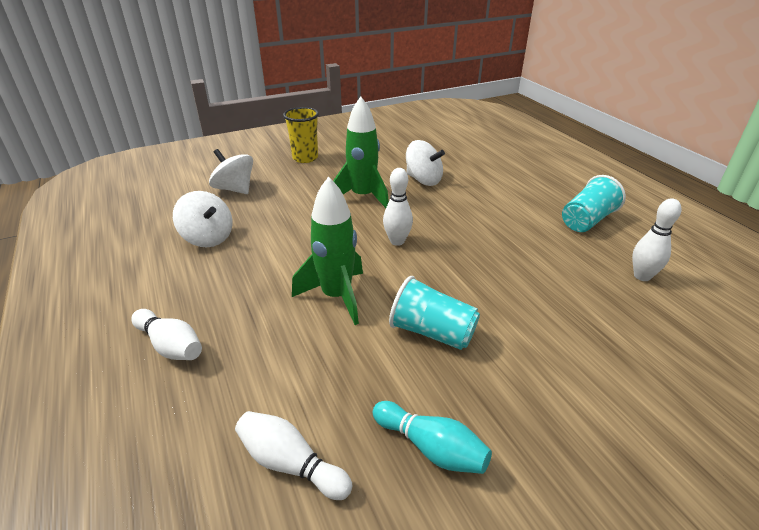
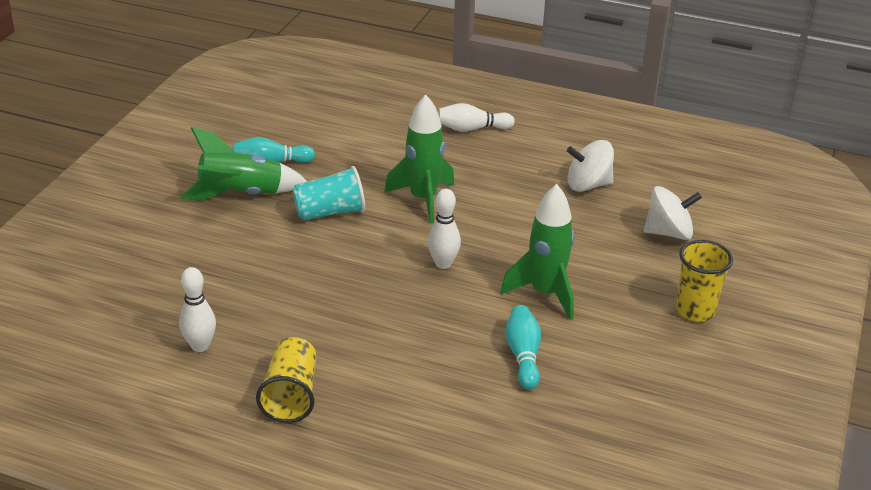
camera: 135 degrees right, 0 degrees up
(291, 464) = (331, 127): white bowling pin -> none
(423, 180) = (523, 355): white spinning top -> turquoise bowling pin
(507, 415) = (241, 194): none -> green rocket
(587, 220) = (291, 395): turquoise cup -> yellow cup

